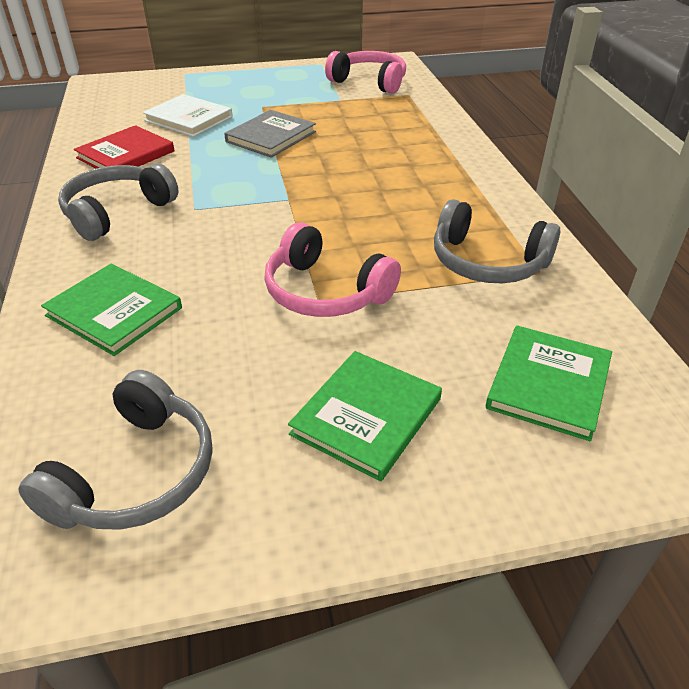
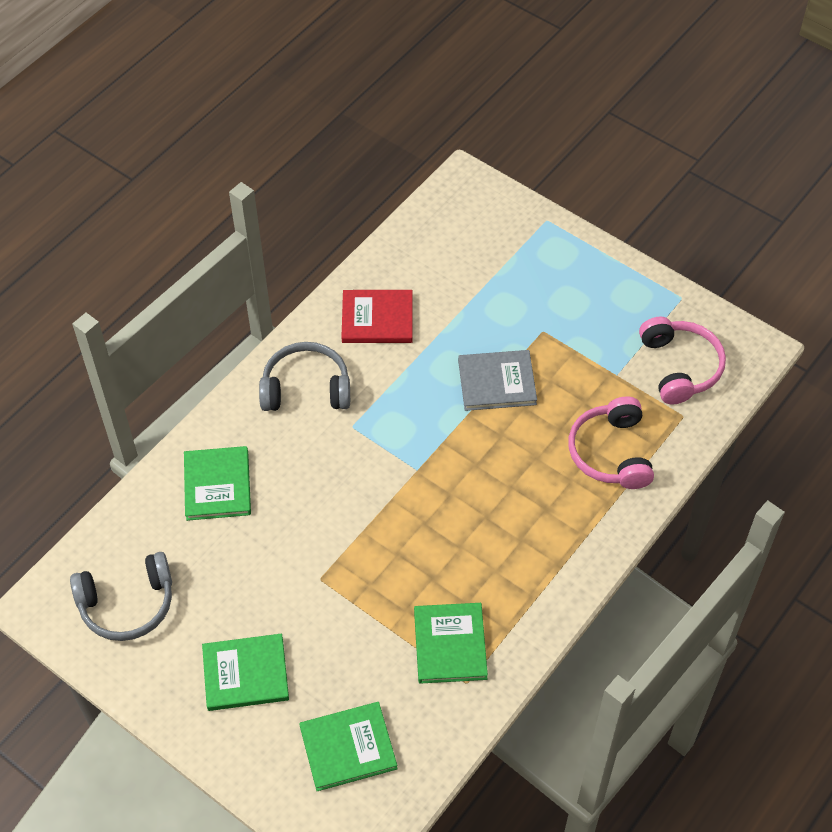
camera: 50 degrees right, 15 degrees up
(189, 119) = (469, 303): white book -> none
(326, 291) = (332, 575): pink headphones -> pink headphones (611, 452)
(487, 262) = (450, 644): grey headphones -> green book

